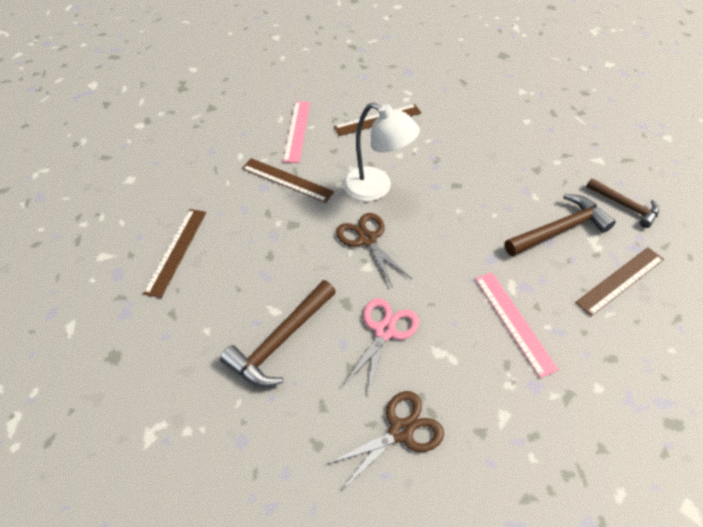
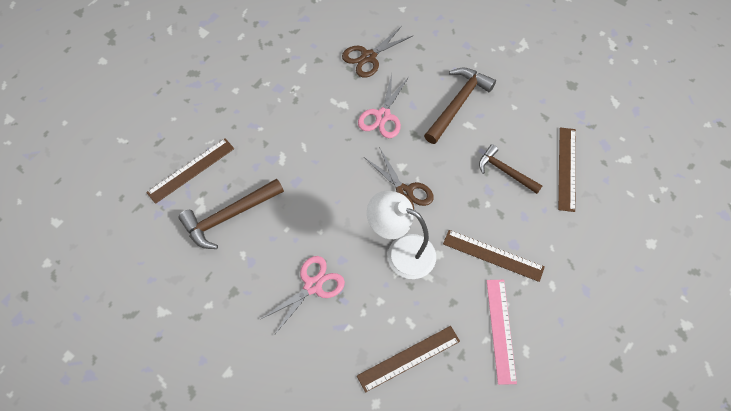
camera: 175 degrees right, 10 degrees up
(461, 169) = (313, 285): none -> pink scissors
(514, 322) = (285, 130): pink ruler -> none
(625, 206) = (157, 249): brown hammer -> brown hammer (505, 171)

